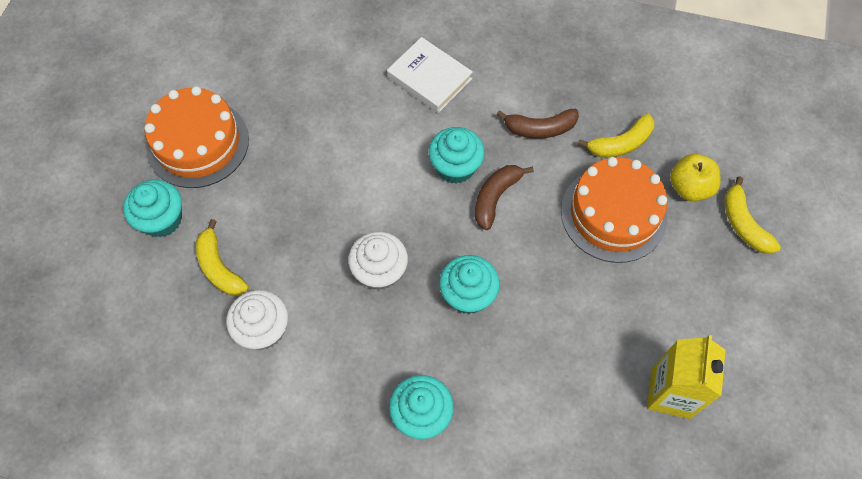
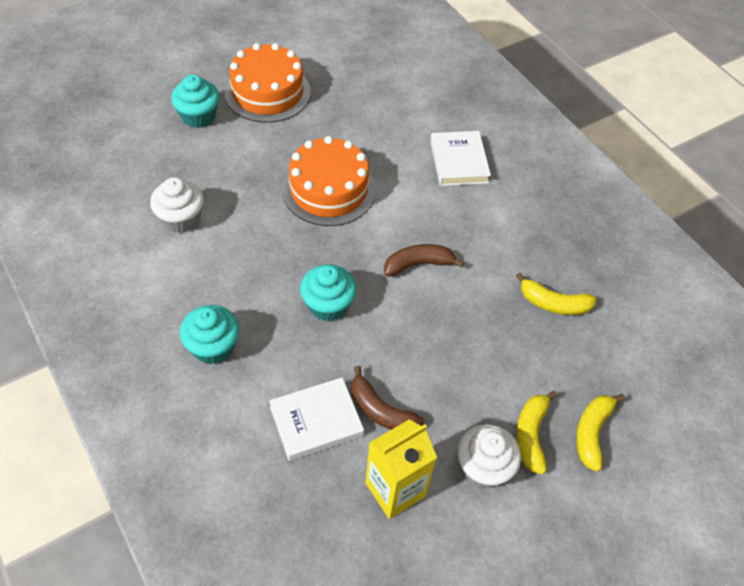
camera: 40 degrees right, 10 degrees down
(219, 267) = (198, 166): yellow banana -> yellow banana (531, 435)
(379, 271) = (288, 245): white cupcake -> white cupcake (483, 467)
(455, 167) = (412, 225): turquoise cupcake -> none
(540, 129) = (502, 248): brown banana -> brown banana (380, 410)
(564, 397) = (316, 421): none -> white book
(613, 214) = (493, 342): orange cake -> orange cake (328, 190)
(689, 188) = (575, 373): yellow apple -> none

